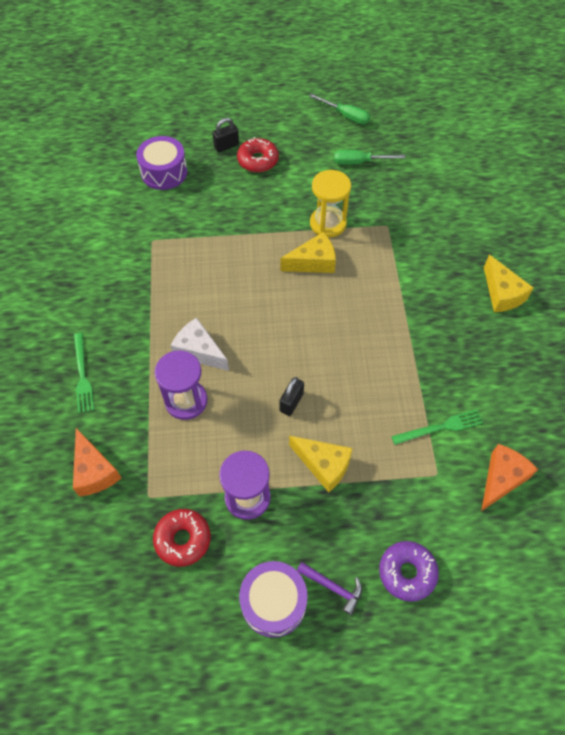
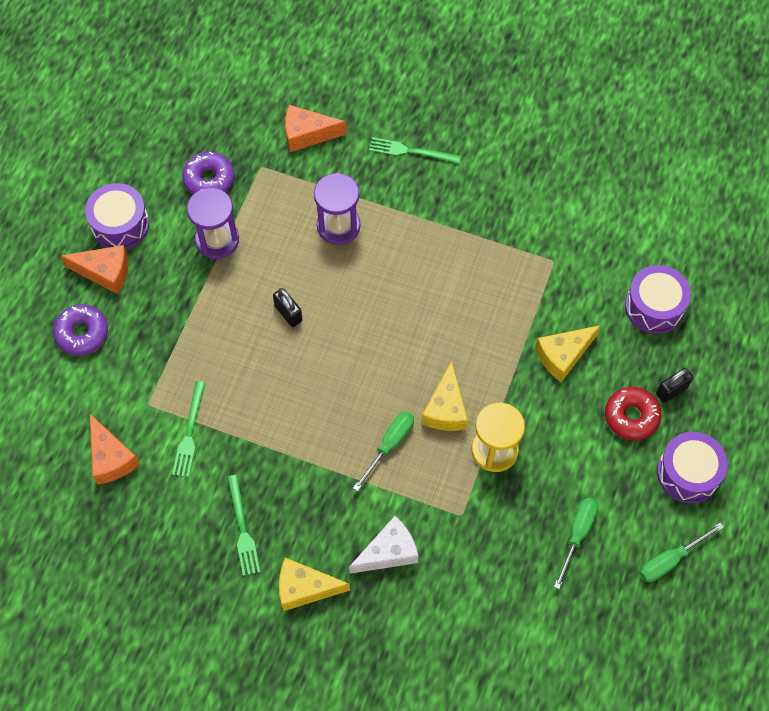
camera: 115 degrees right, 5 degrees up
(183, 539) = (209, 179): red donut -> purple donut
(199, 351) = (387, 256): white cheese -> white cheese (388, 552)
(226, 146) = (671, 390): black padlock -> black padlock turned 60 degrees clockwise
(282, 123) = (688, 473): none -> purple drum
(324, 465) = (211, 313): yellow cheese -> yellow cheese (563, 356)
(333, 587) = (105, 272): purple hammer -> orange cheese
(363, 285) = (389, 445): none -> green screwdriver
(489, 352) = (242, 528): none -> green fork

